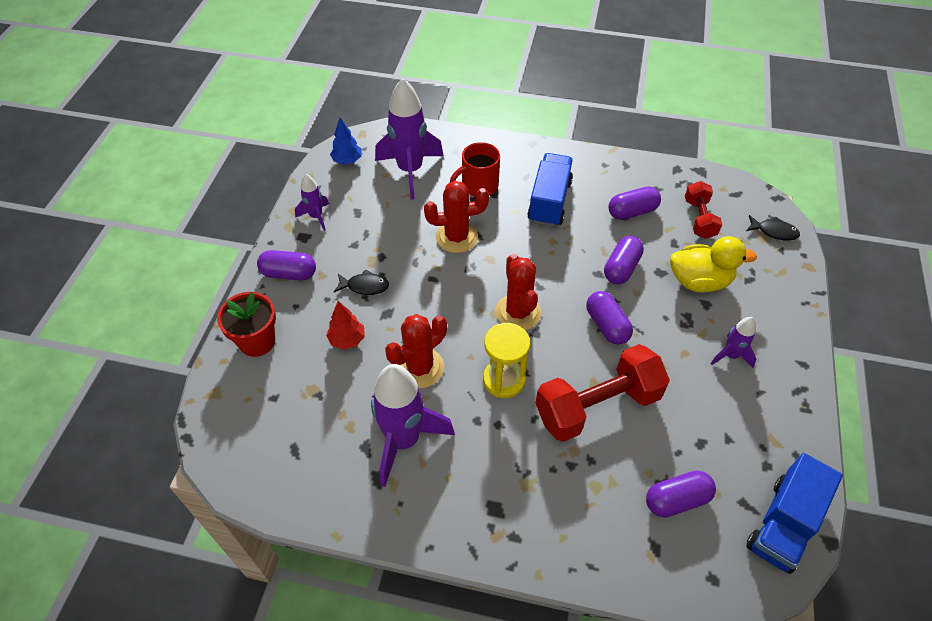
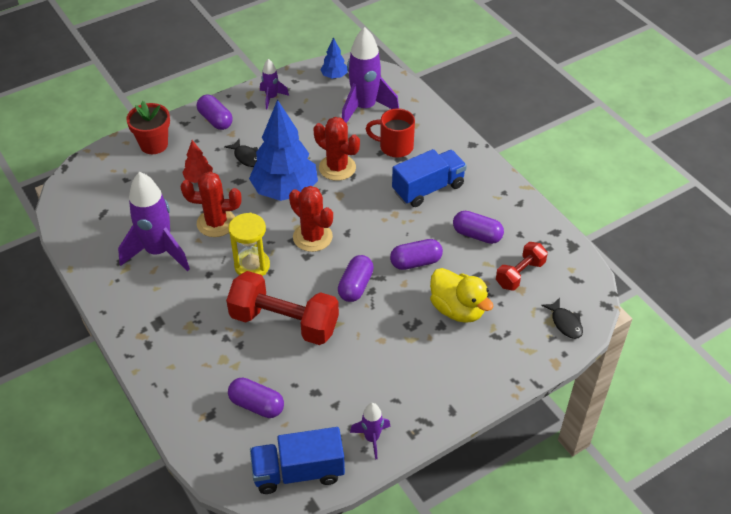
camera: 45 degrees right, 5 degrees down
(440, 290) = (285, 191): none -> blue tree
(518, 312) = (312, 237): red cactus -> red cactus turned 75 degrees counterclockwise
(730, 355) = (409, 365): purple rocket -> purple rocket (372, 438)

